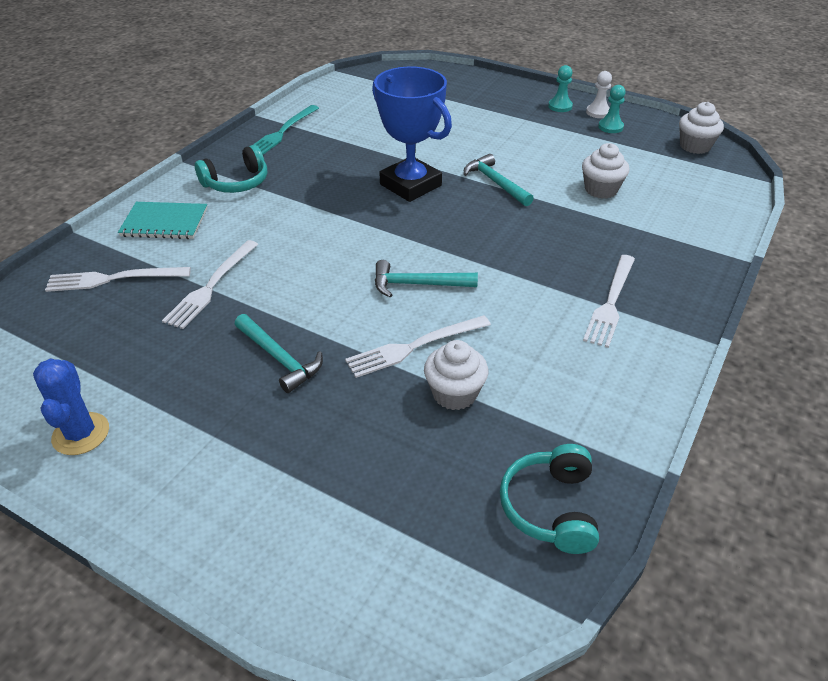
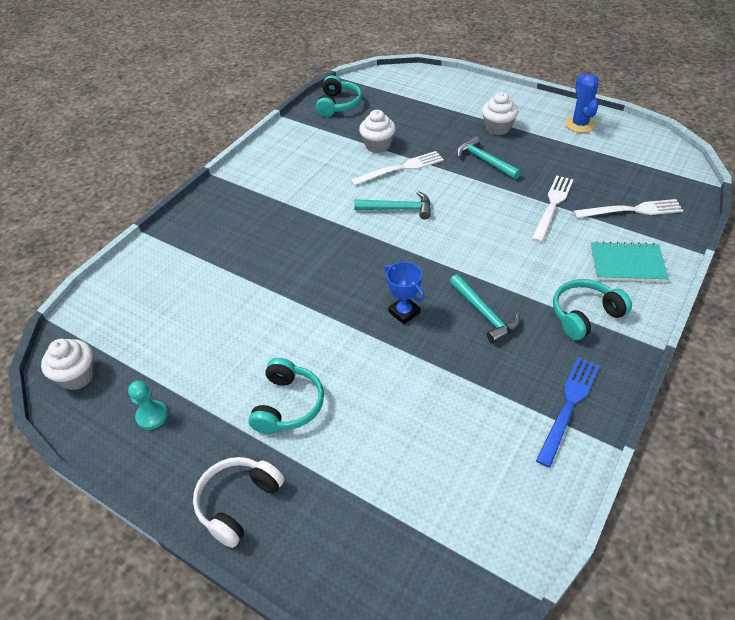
camera: 175 degrees left, 5 degrees up
(282, 132) = (569, 406): turquoise fork -> blue fork
(410, 185) = (404, 312): blue trophy -> blue trophy, size x0.51
(496, 182) = (317, 316): turquoise hammer -> turquoise hammer (484, 314)
(504, 132) = (288, 405): none -> turquoise headphones
(522, 95) = (238, 503): none -> white headphones
(560, 106) = (195, 468): turquoise pawn -> none
(598, 112) = (150, 451): white pawn -> none
(601, 190) = (217, 306): white cupcake -> white cupcake (498, 128)
(610, 303) = (263, 198): white fork -> none

